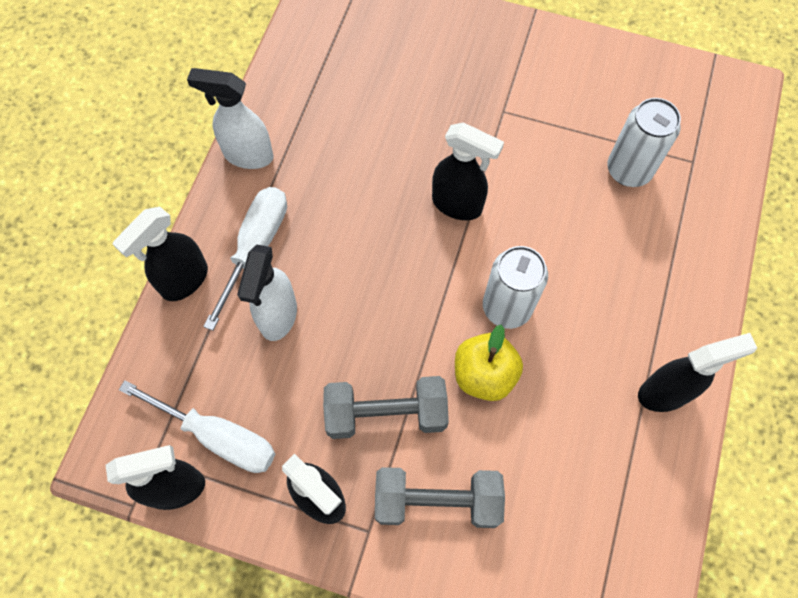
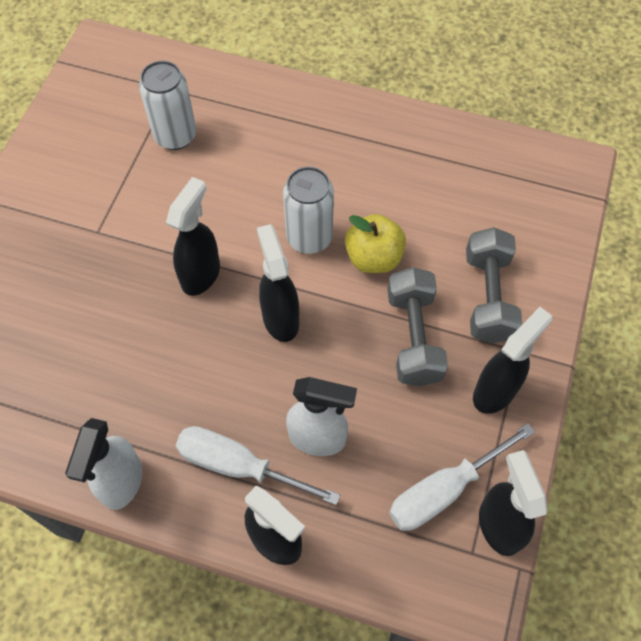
camera: 90 degrees left, 5 degrees down
(217, 436) = (444, 489): white screwdriver -> white screwdriver turned 150 degrees counterclockwise
(665, 392) = (384, 130): black spray bottle -> black spray bottle (280, 318)

